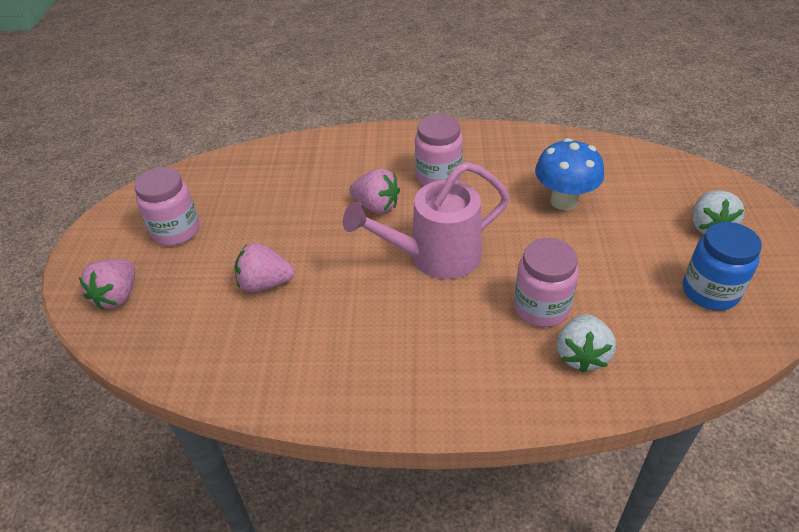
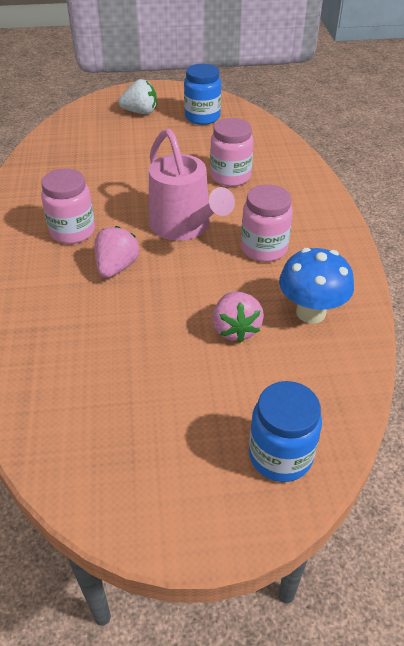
camera: 100 degrees left, 0 degrees up
(118, 296) = (280, 455): pink strawberry -> blue jar
(176, 231) = (163, 431): pink jar -> pink jar (264, 249)
(564, 201) = (111, 166): blue mushroom -> blue mushroom (310, 312)
(581, 355) = (268, 162): white strawberry -> none

